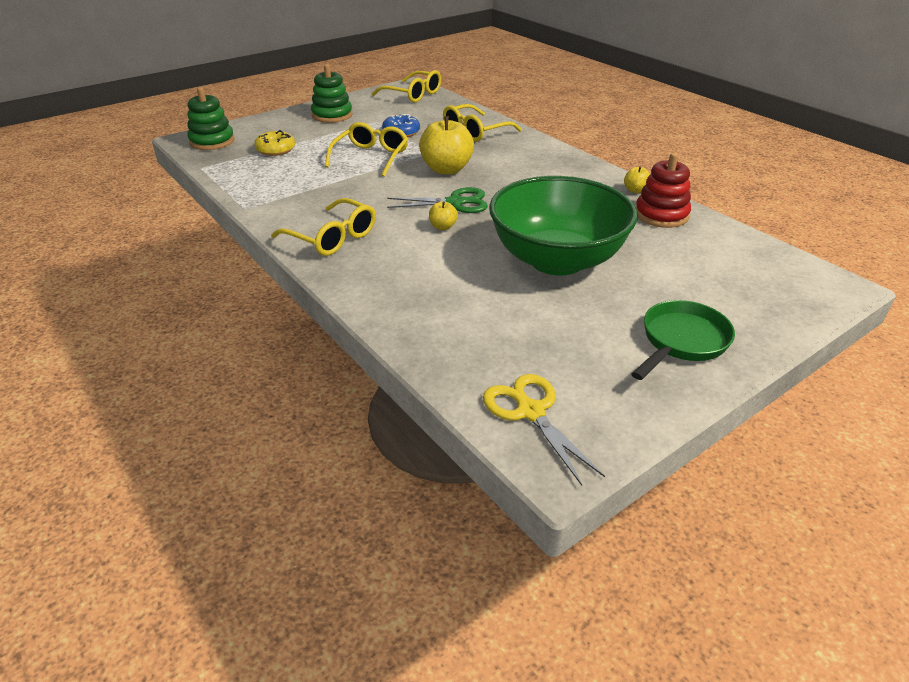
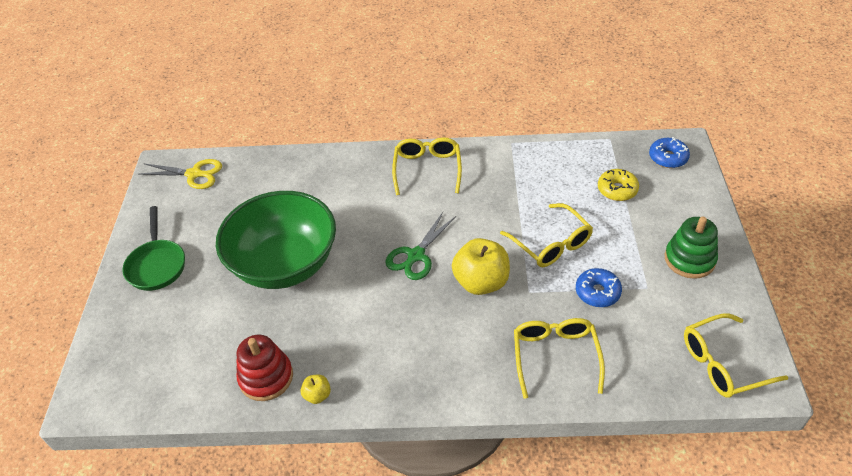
camera: 130 degrees right, 10 degrees up
(212, 141) = (668, 158): green stacking toy -> blue donut
(332, 237) = (427, 169): yellow glasses -> yellow glasses turned 105 degrees clockwise
(443, 227) = (387, 229): yellow apple -> none

